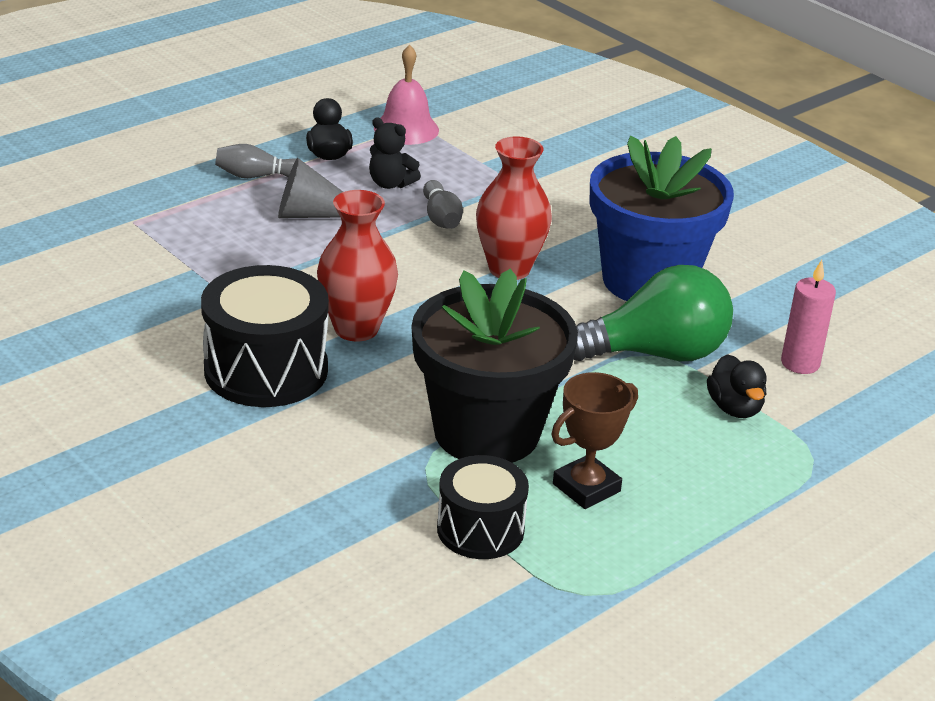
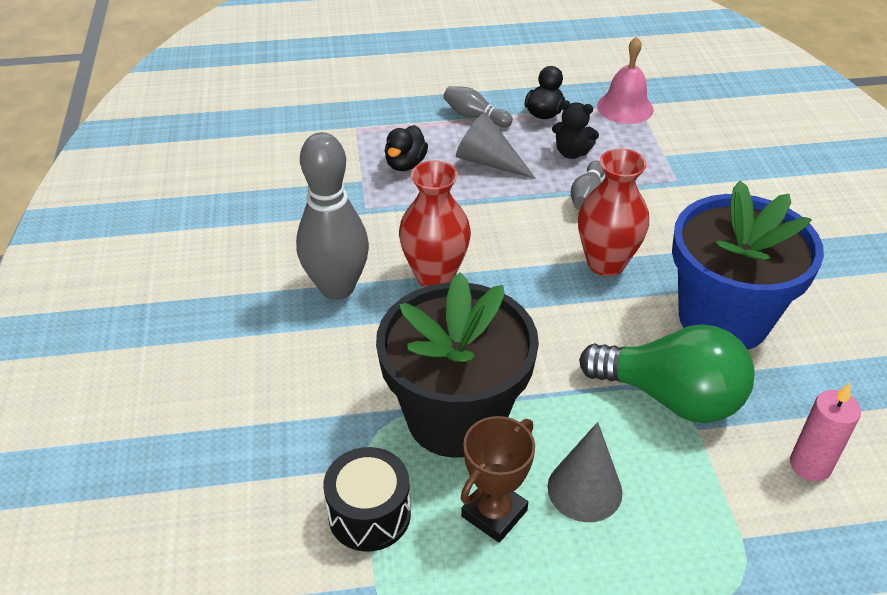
camera: 35 degrees right, 10 degrees up
(266, 370) = (337, 288): black drum -> grey bowling pin
(390, 184) = (572, 153): black teddy bear -> black teddy bear turned 45 degrees counterclockwise
(586, 487) = (494, 513): brown trophy -> brown trophy turned 45 degrees counterclockwise
(644, 443) = (584, 489): none -> grey cone
(734, 408) = (703, 488): black duck -> black duck (405, 164)

